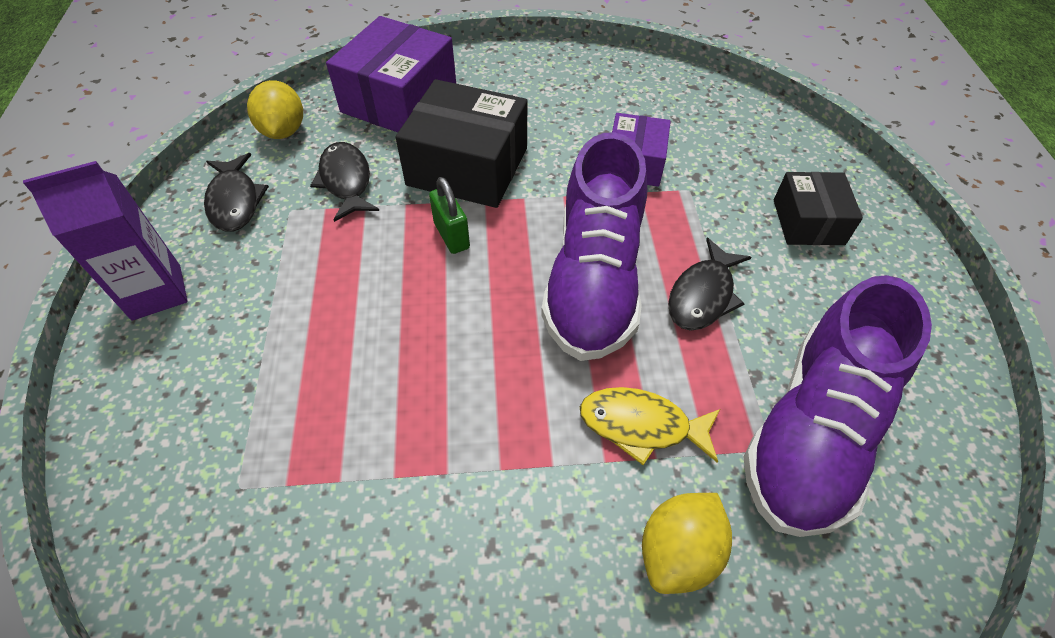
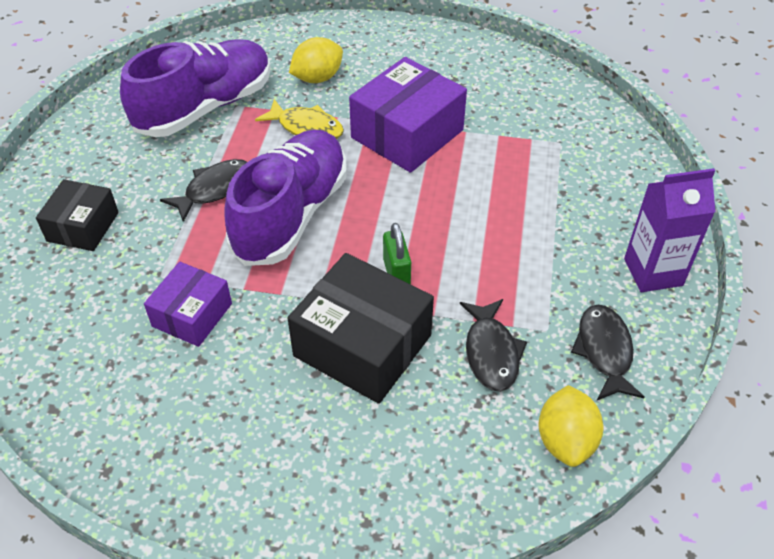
camera: 165 degrees left, 5 degrees down
(399, 99) = (421, 465): purple box -> purple box (407, 134)

